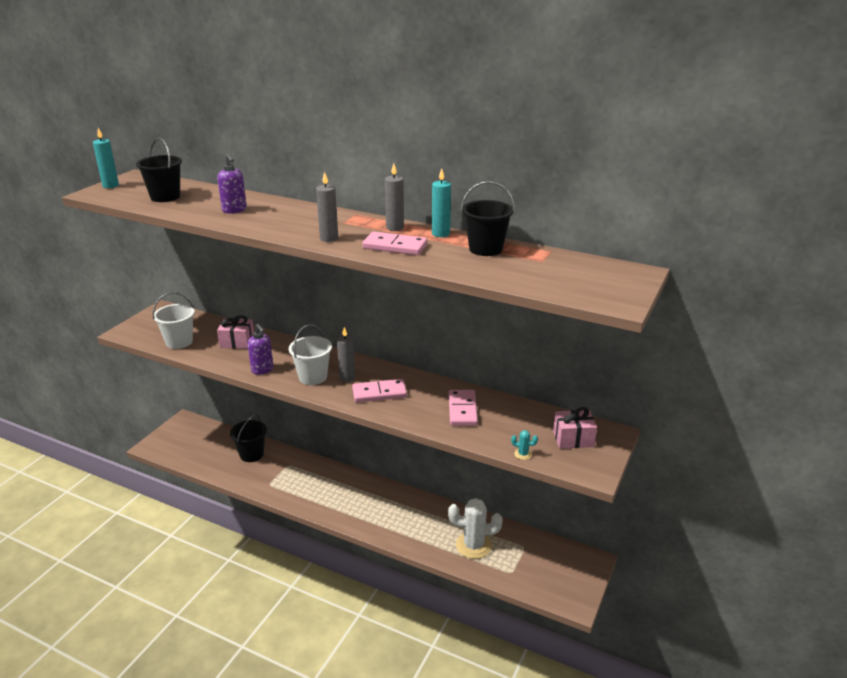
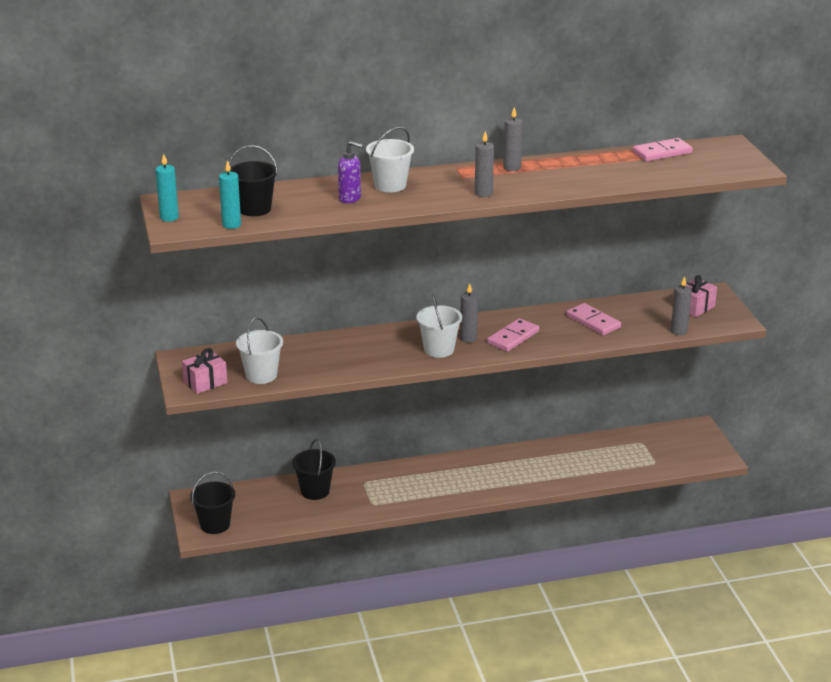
camera: 40 degrees left, 0 degrees up
(237, 342) = (317, 353): pink gift -> pink gift (205, 382)
(262, 370) = (386, 363): purple soap dispenser -> none
(281, 211) = (390, 185): none -> white bucket
(395, 246) = (544, 182): pink domino -> pink domino (662, 152)
(440, 234) = (554, 161): turquoise candle -> turquoise candle (231, 225)
(473, 545) = (605, 460): white cactus -> none
(485, 249) = (608, 161): black bucket -> black bucket (215, 525)
(523, 454) = (679, 331): turquoise cactus -> grey candle

